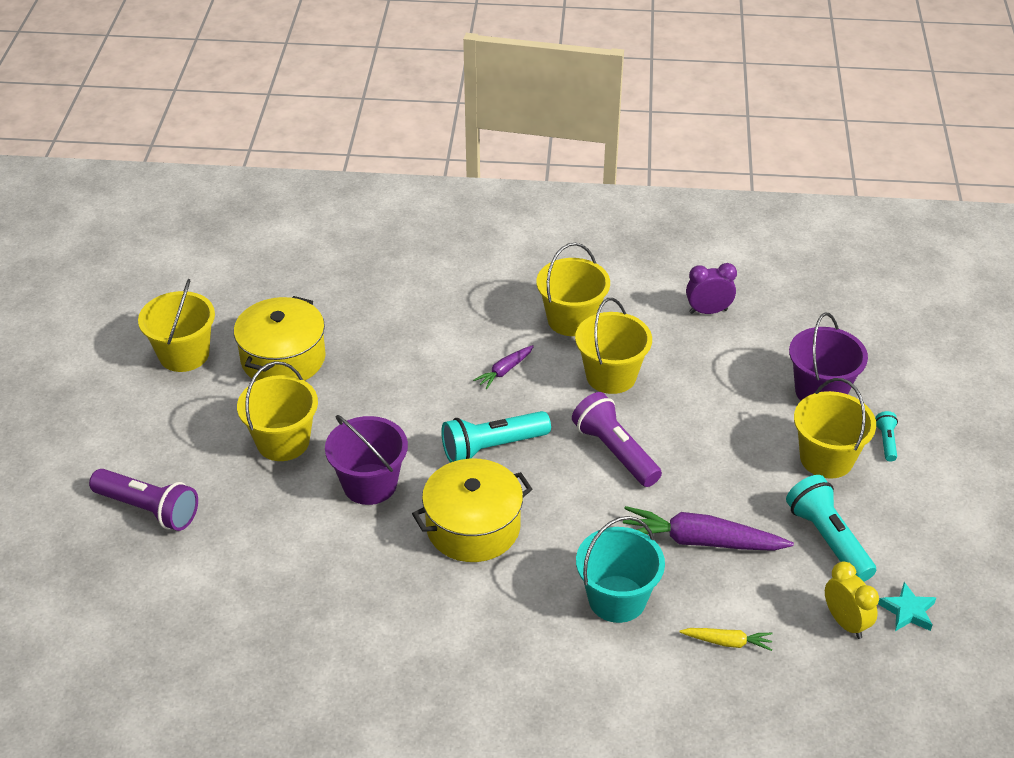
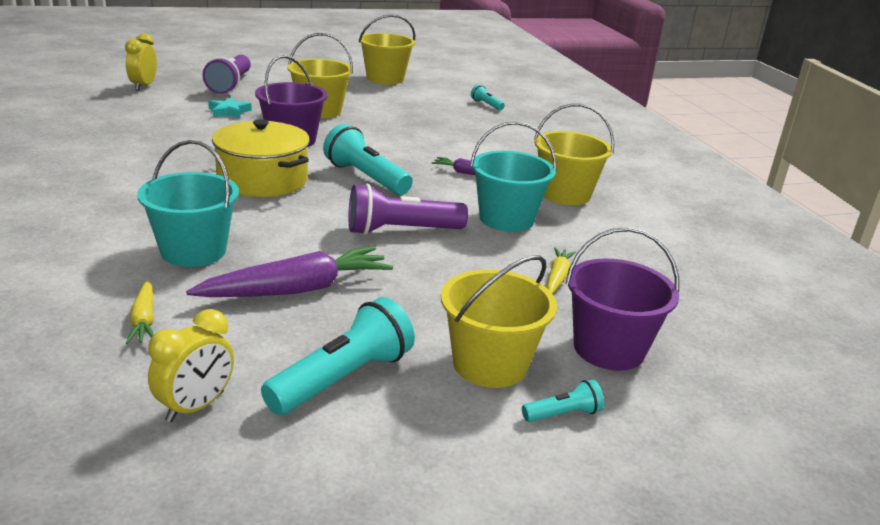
camera: 65 degrees right, 15 degrees down
(117, 600) = (143, 86): none -> yellow clock
(283, 358) = (407, 102): yellow pot -> none
(316, 294) = (486, 105): none -> turquoise flashlight
(611, 376) = (506, 219): yellow bucket -> turquoise bucket
(615, 451) = (401, 231): purple flashlight -> purple flashlight turned 135 degrees counterclockwise
(701, 541) = (297, 289): purple carrot -> purple carrot turned 75 degrees clockwise
(708, 311) = (662, 261): purple clock -> none
(719, 381) = (557, 277): none -> yellow carrot
(908, 611) = (232, 465): turquoise star -> turquoise star (229, 112)

